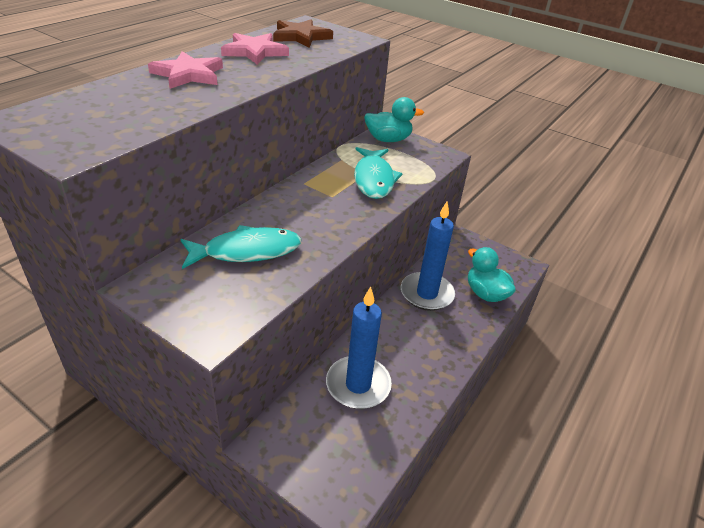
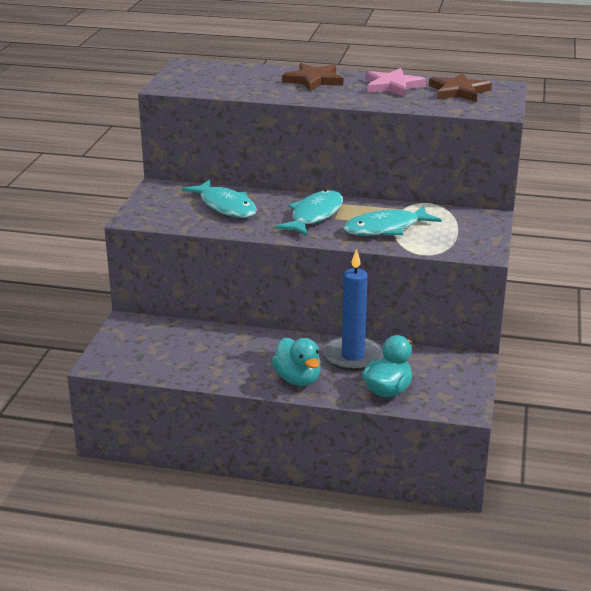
camera: 70 degrees right, 10 degrees down
(188, 74) = (313, 80): pink star -> brown star
(318, 205) = (314, 215): none -> turquoise fish
(358, 385) = (208, 346): blue candle -> none
(388, 139) = (474, 221): turquoise duck -> turquoise duck (298, 379)

